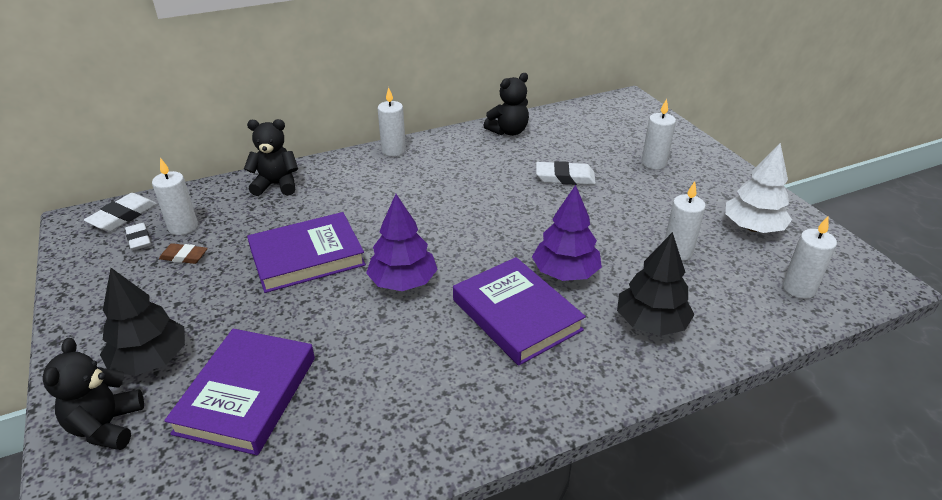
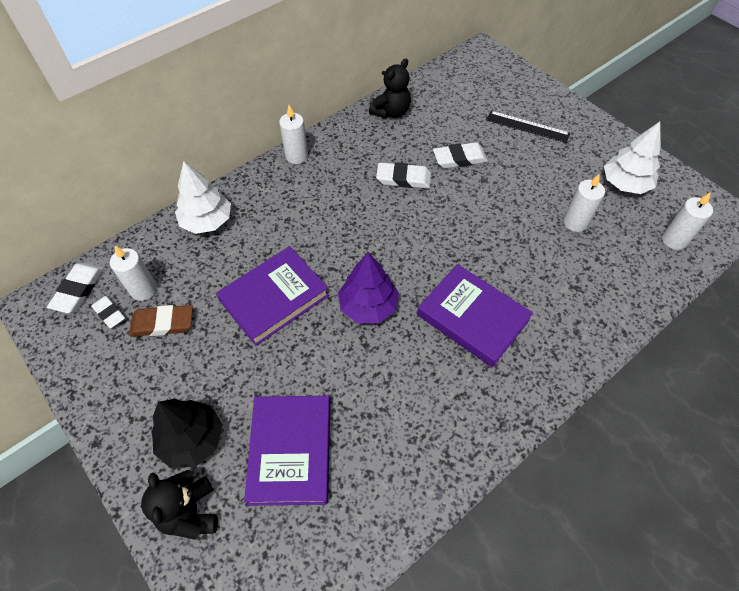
camera: 15 degrees left, 20 degrees up
(184, 256) = (163, 323): brown eraser -> brown eraser, size x1.51
(276, 185) = (207, 221): black teddy bear -> white tree
(495, 184) = (403, 178): none -> white eraser
(565, 273) = (495, 265): purple tree -> none
(651, 323) = (577, 301): black tree -> none
(653, 163) = (527, 127): white candle -> black ruler

